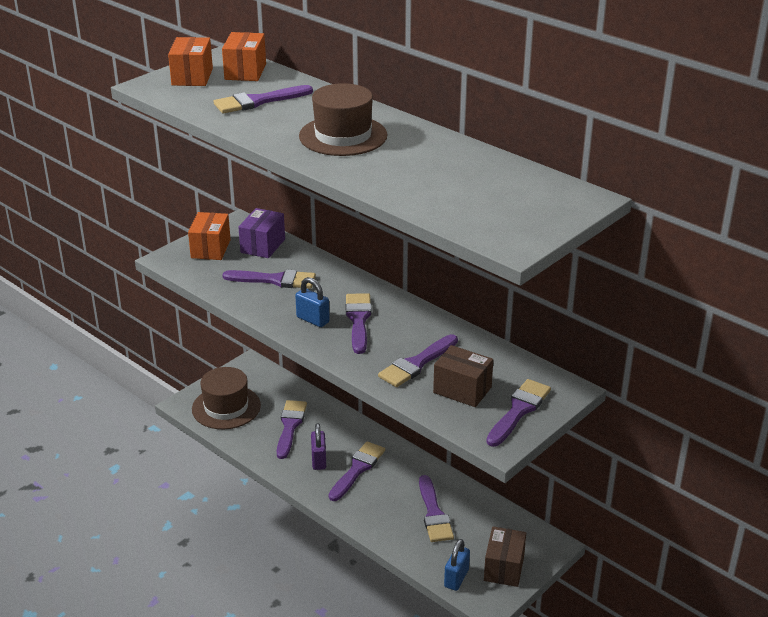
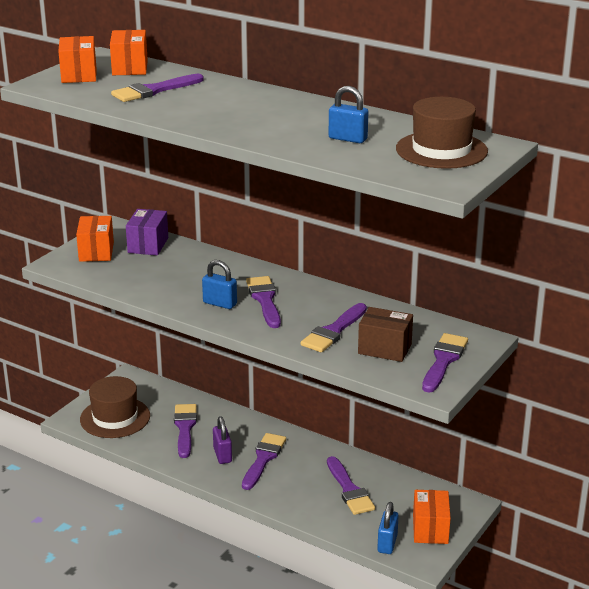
camera: 10 degrees left, 5 degrees down
(275, 280) = (170, 273): purple brush -> none
(343, 136) = (249, 112): brown hat -> brown hat (441, 150)
(431, 177) = (348, 139): none -> blue padlock
(504, 568) = (430, 529): brown box -> orange box

